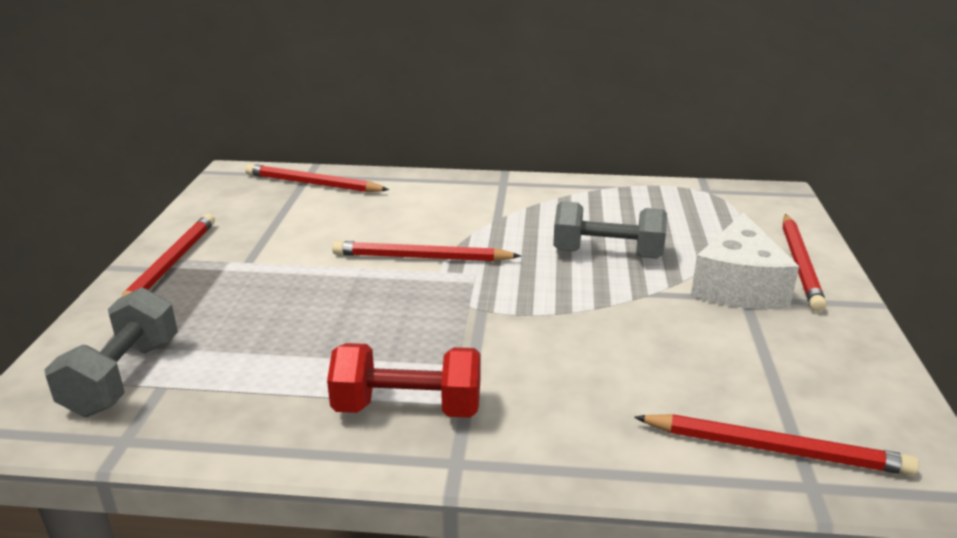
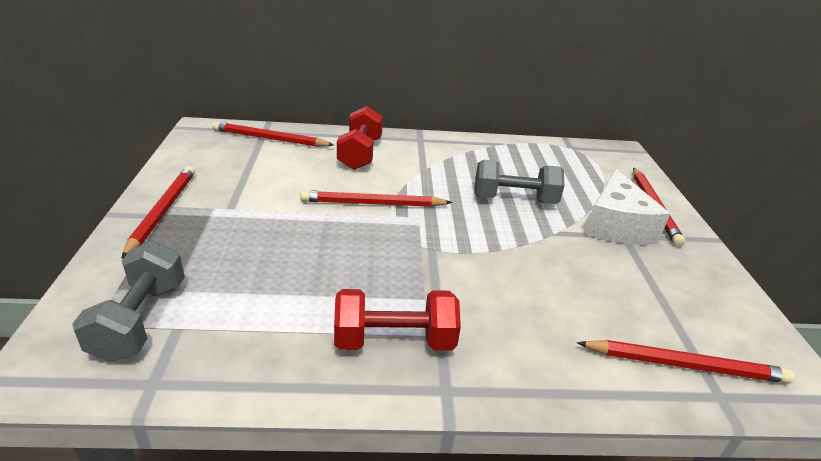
camera: 10 degrees left, 5 degrees up
(420, 200) = (360, 154): none -> red dumbbell

